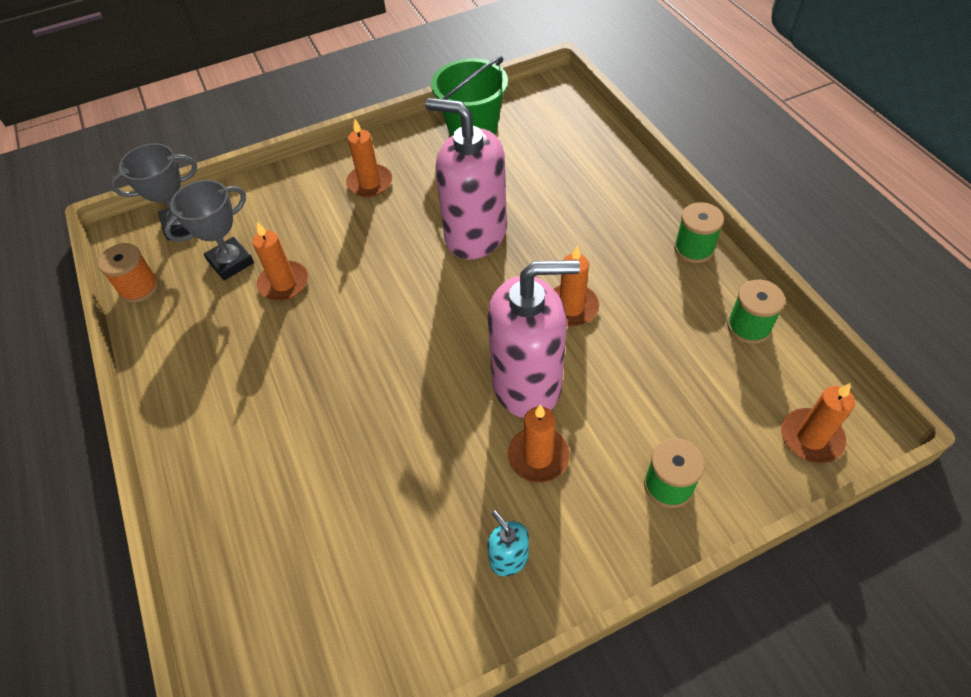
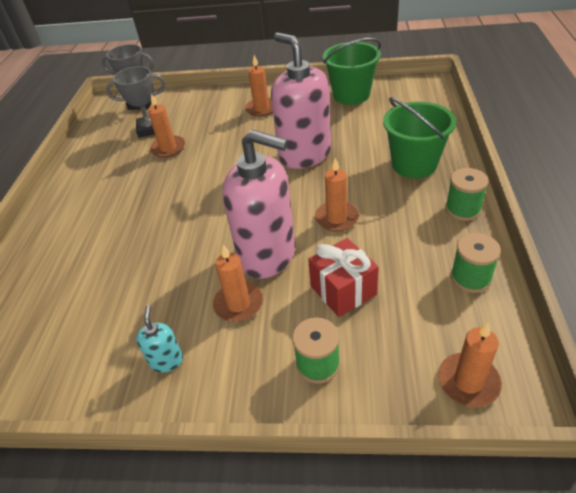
camera: 30 degrees right, 10 degrees down
(139, 288) = (94, 128): orange spool -> none
(609, 208) = (414, 164): none -> green bucket
(637, 392) = (343, 290): none -> red gift

